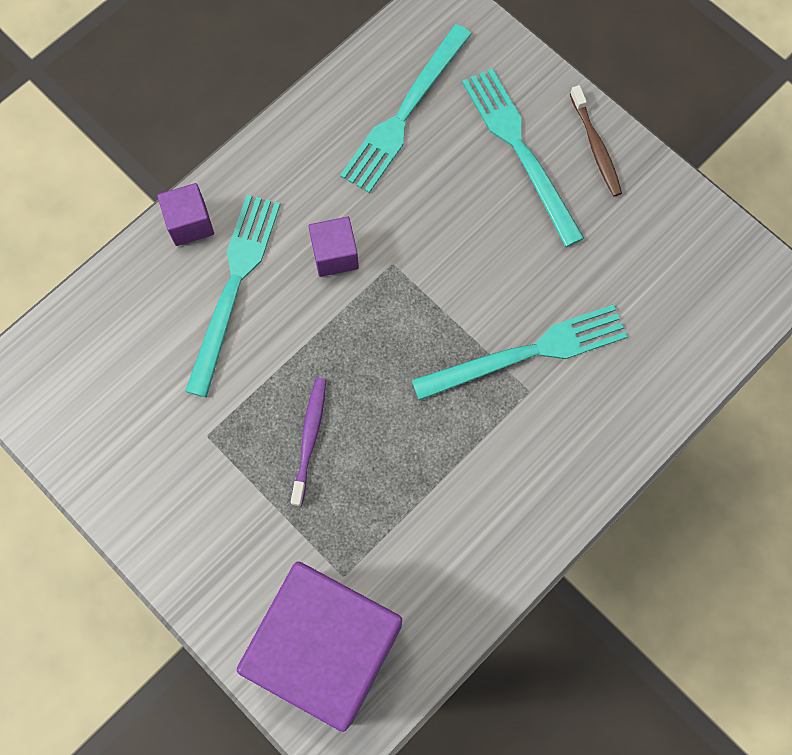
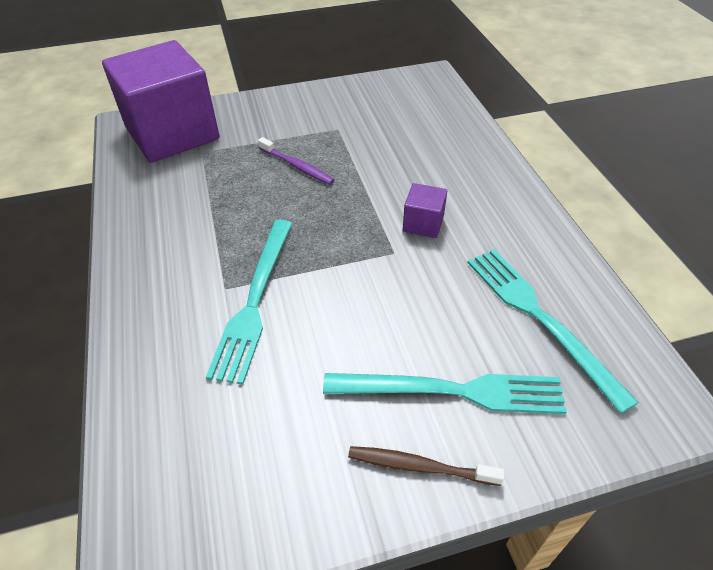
camera: 120 degrees right, 25 degrees down
(190, 223) = (495, 164): purple cube -> none
(234, 286) = (432, 168): turquoise fork -> none

